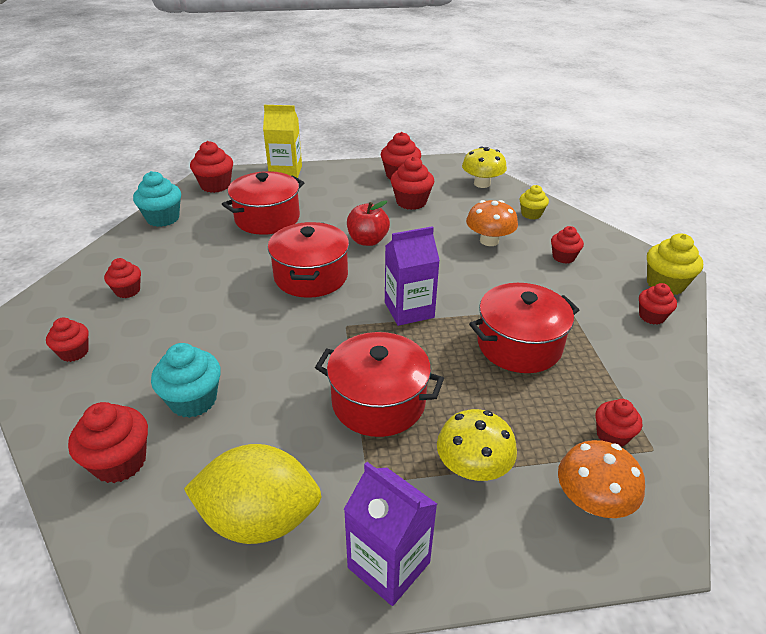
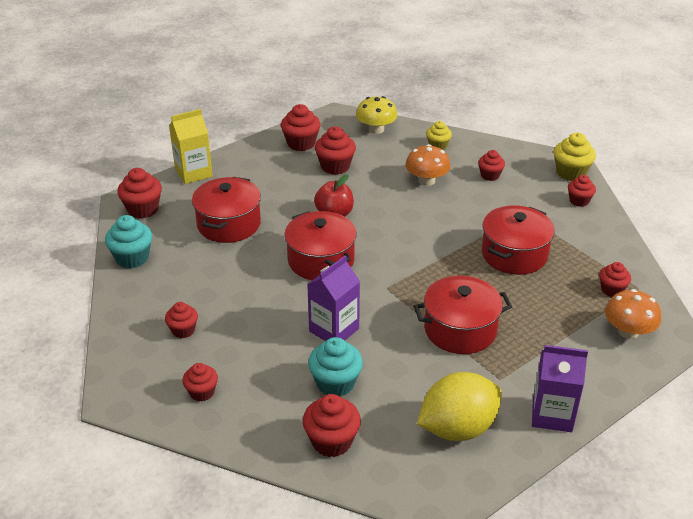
camera: 30 degrees left, 0 degrees up
(409, 310) = (419, 258): purple carton -> purple carton (334, 330)
(473, 467) = (551, 343): yellow mushroom -> none

